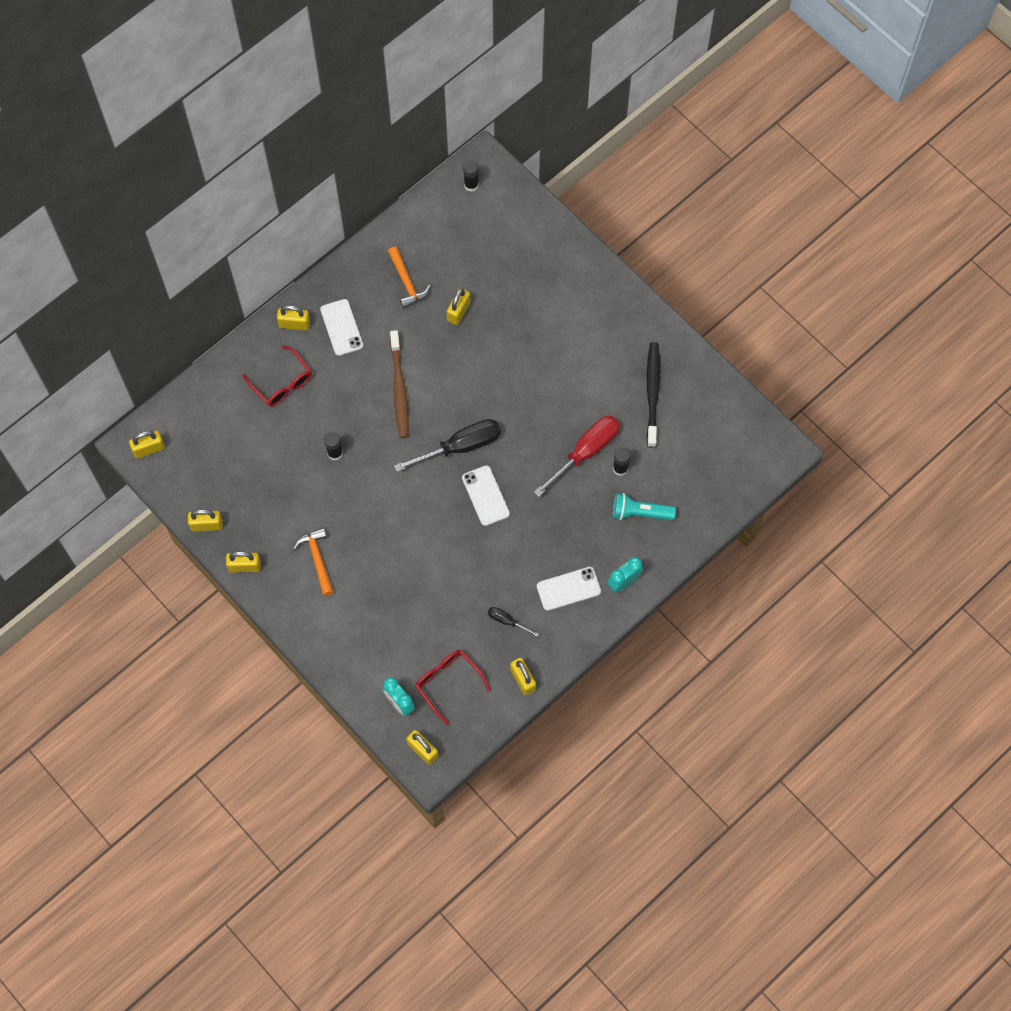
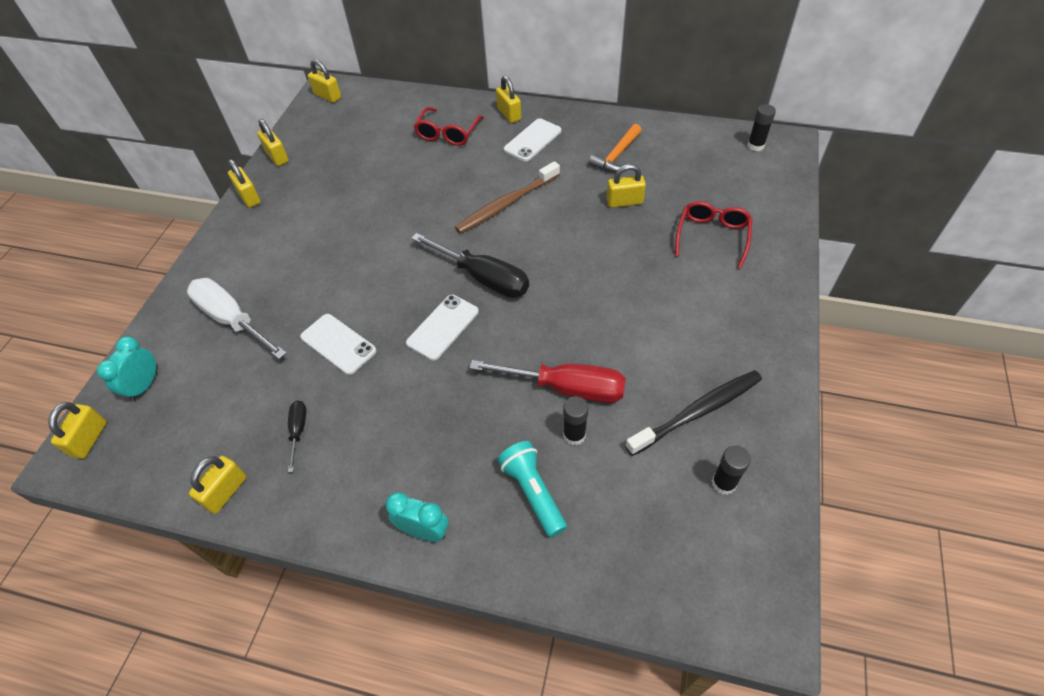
camera: 60 degrees right, 15 degrees down
(317, 559) = (284, 239): orange hammer -> none
(335, 453) = (405, 196): black glue stick -> black glue stick (723, 483)
(378, 626) = (232, 320): none -> white screwdriver
(448, 683) = (189, 417): red glasses -> red glasses (712, 236)
(568, 589) = (377, 471): white phone -> white phone (338, 344)

